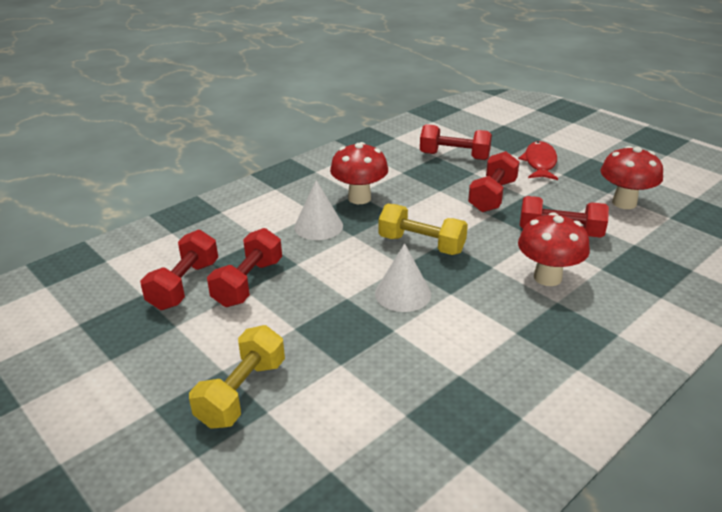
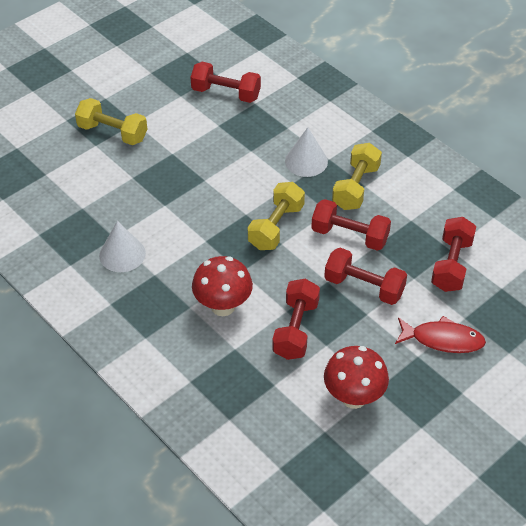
camera: 90 degrees right, 15 degrees up
(248, 283) = (226, 126): red dumbbell -> red dumbbell (349, 236)
(359, 198) = (356, 187): red mushroom -> yellow dumbbell
(403, 293) = (207, 212): white cone -> white cone (122, 254)

